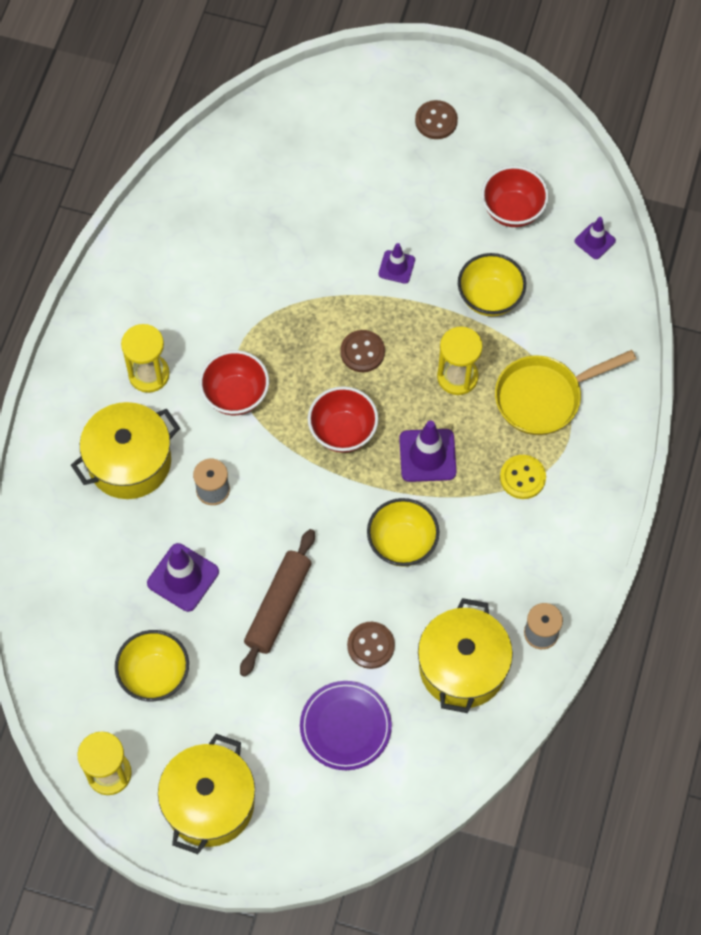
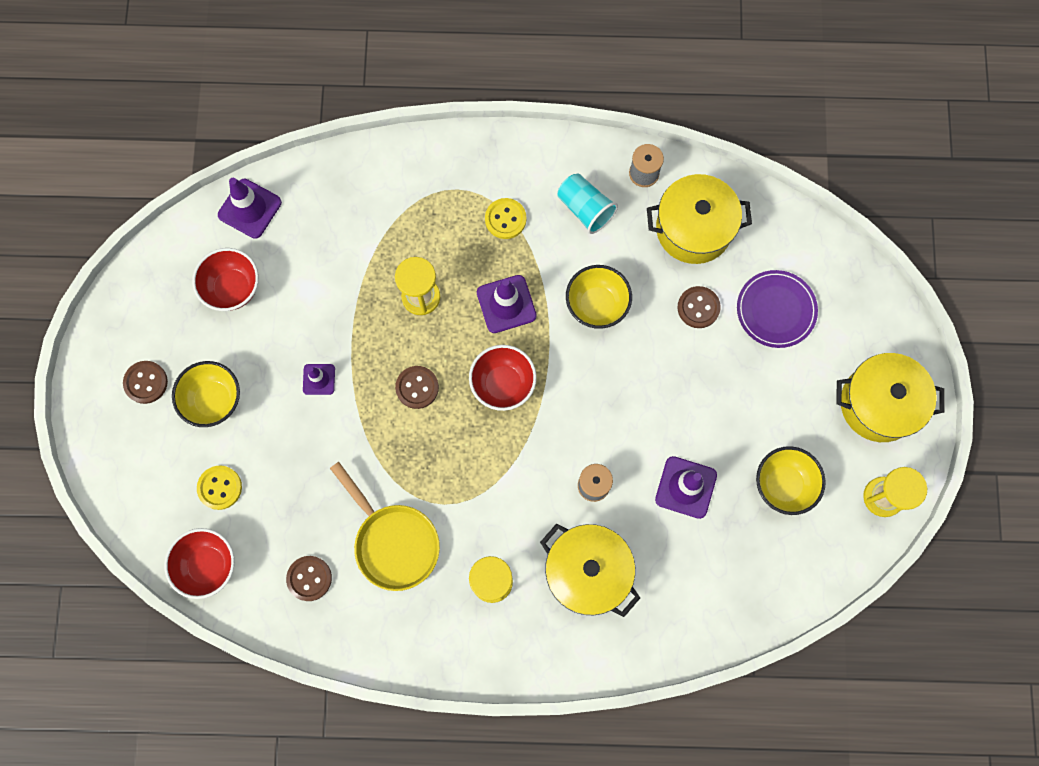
camera: 105 degrees left, 10 degrees up
(205, 220) = (309, 578): none -> brown button
(235, 395) = (492, 492): red bowl -> red bowl (208, 565)
(278, 606) = (686, 395): brown rolling pin -> none
(314, 163) = (220, 488): none -> yellow button
(489, 298) = (332, 287): yellow bowl -> yellow bowl (214, 400)
(514, 560) = (585, 209): none -> turquoise cup
(544, 397) = (422, 218): yellow pan -> yellow pan (393, 542)
(595, 241) = (250, 208): purple traffic cone -> purple traffic cone, size x1.65

